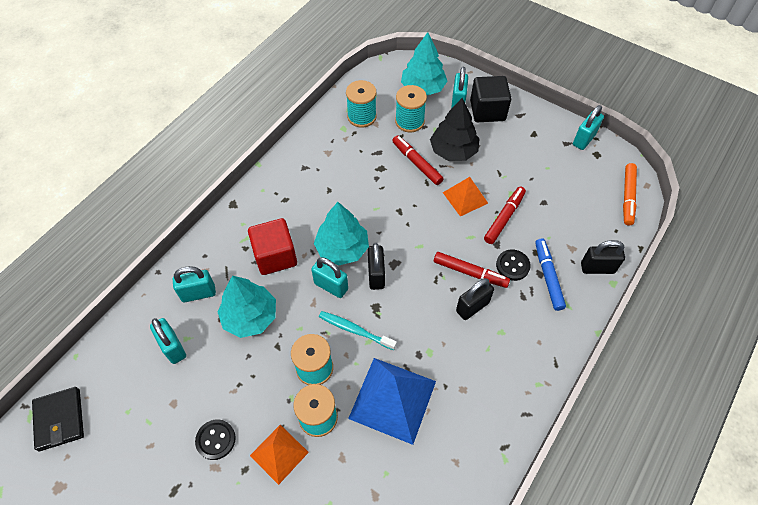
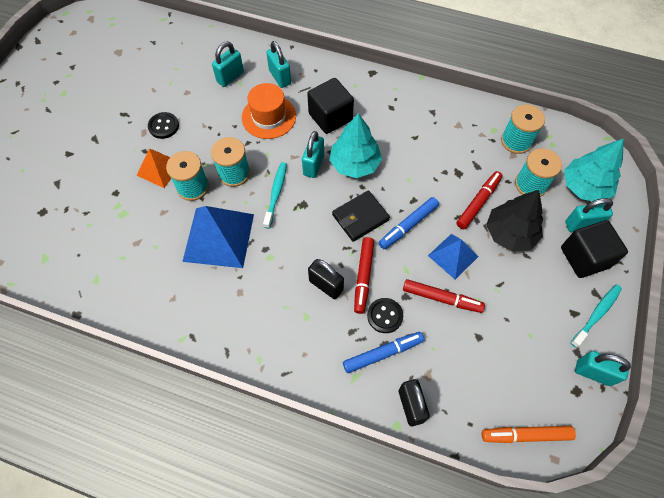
camera: 75 degrees right, 5 degrees up
(59, 419) = (163, 35): black wallet -> black wallet (360, 217)
(250, 317) = (269, 117): turquoise tree -> orange hat
(275, 256) = (330, 117): red cube -> black cube
(376, 275) = (335, 197): black padlock -> none
(425, 223) = (408, 225): none -> blue marker
(465, 197) = (453, 256): orange pyramid -> blue pyramid
(537, 121) = (596, 314): none -> turquoise toothbrush

